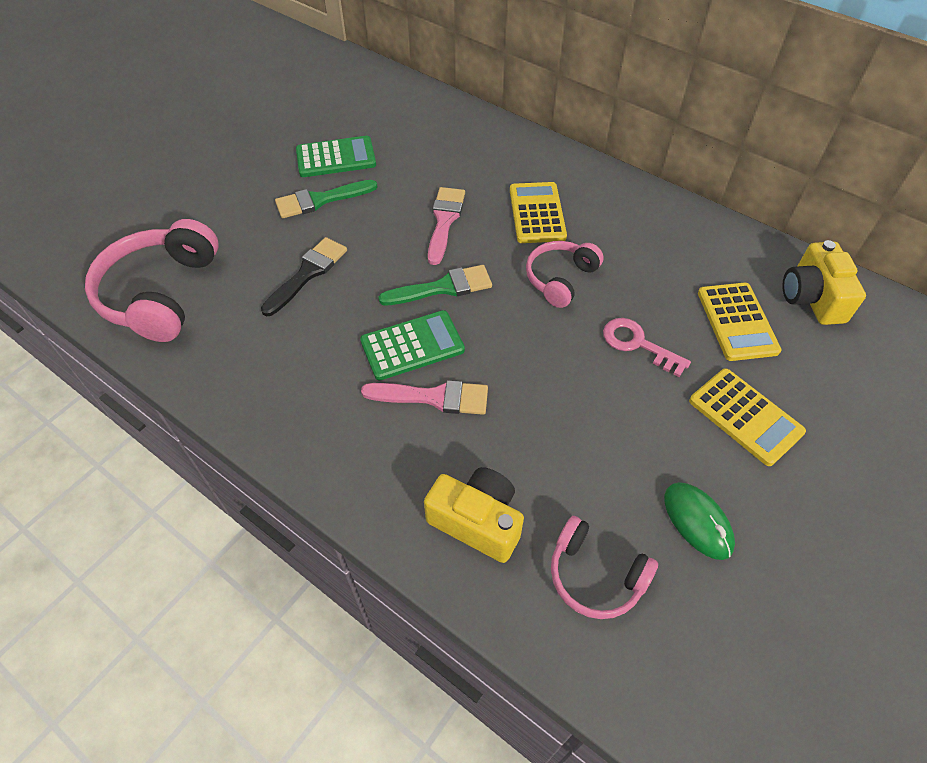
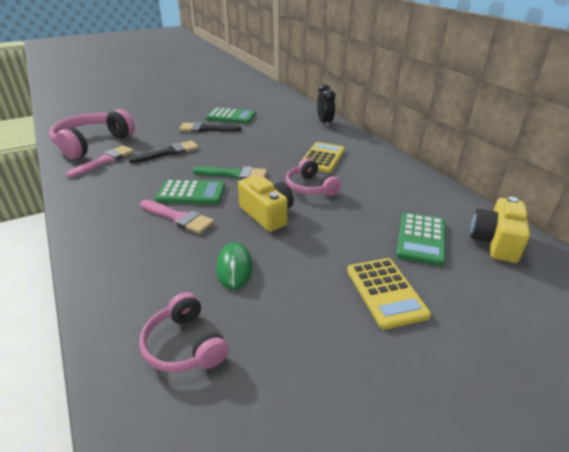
camera: 25 degrees right, 20 degrees down
(320, 200) = (206, 129): green brush -> black brush
(444, 221) = (264, 149): pink brush -> pink brush (105, 161)
(477, 521) = (139, 284): yellow camera -> yellow camera (267, 214)
(489, 132) = (325, 123): none -> black clock
(560, 278) = (310, 187): pink headphones -> pink headphones turned 90 degrees counterclockwise
(638, 344) = (335, 230): pink key -> none
(697, 521) = (293, 342): green mouse -> green mouse (234, 268)
(737, 322) = (421, 239): yellow calculator -> green calculator

